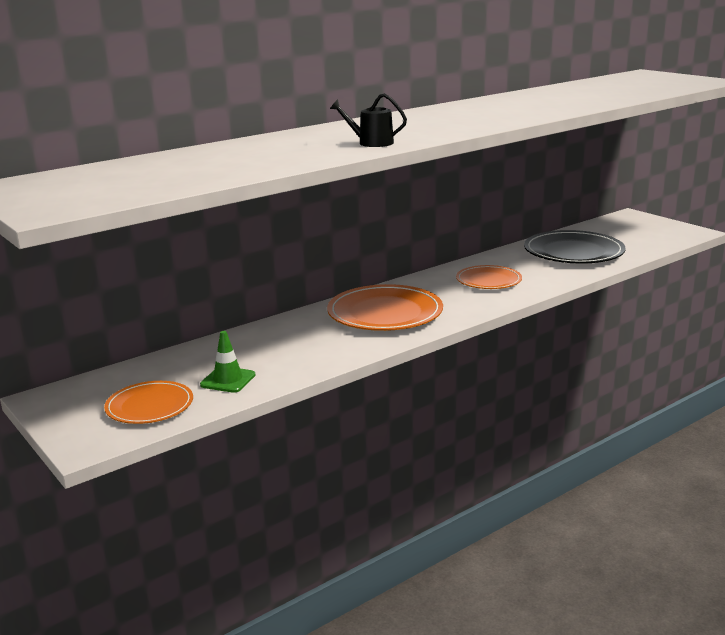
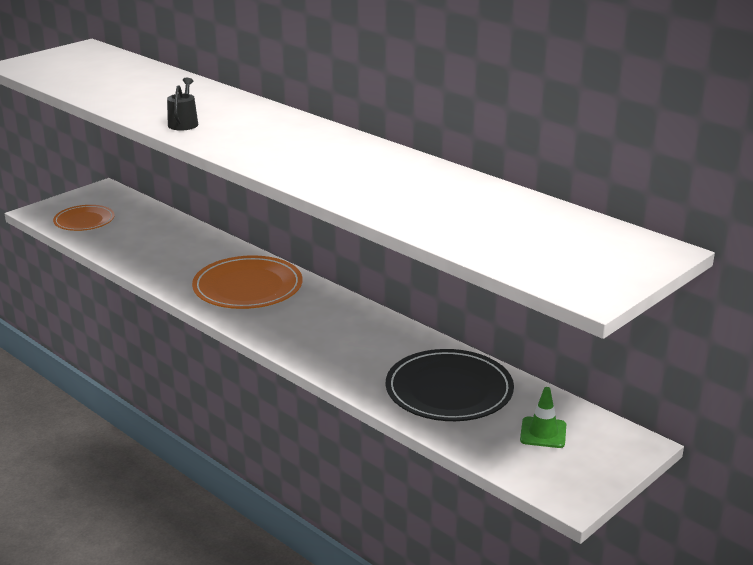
camera: 80 degrees right, 5 degrees up
(228, 380) = (119, 239): green traffic cone -> green traffic cone (543, 433)
(488, 280) = (339, 336): orange plate -> none

